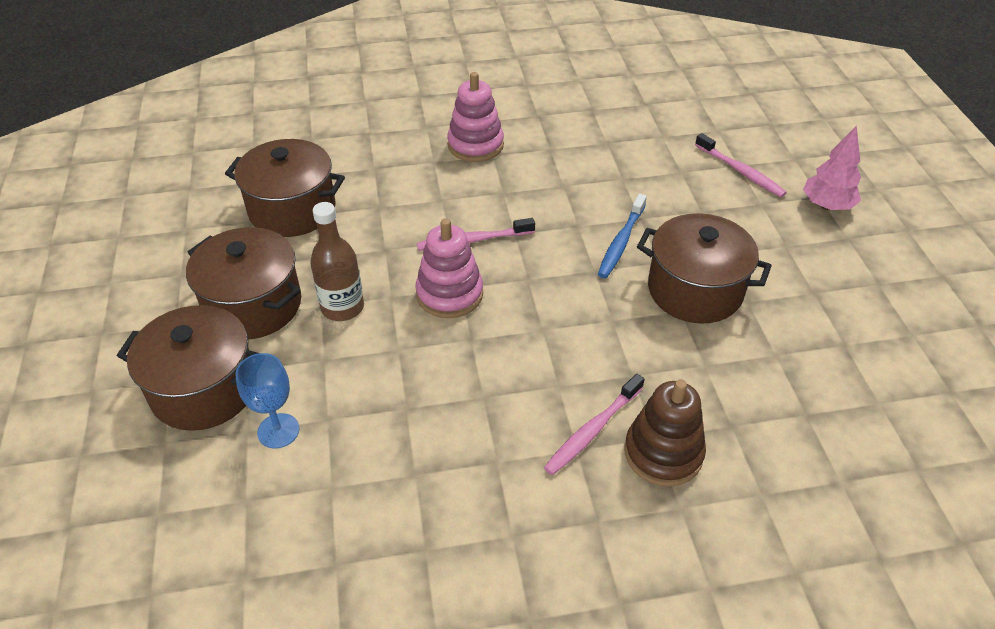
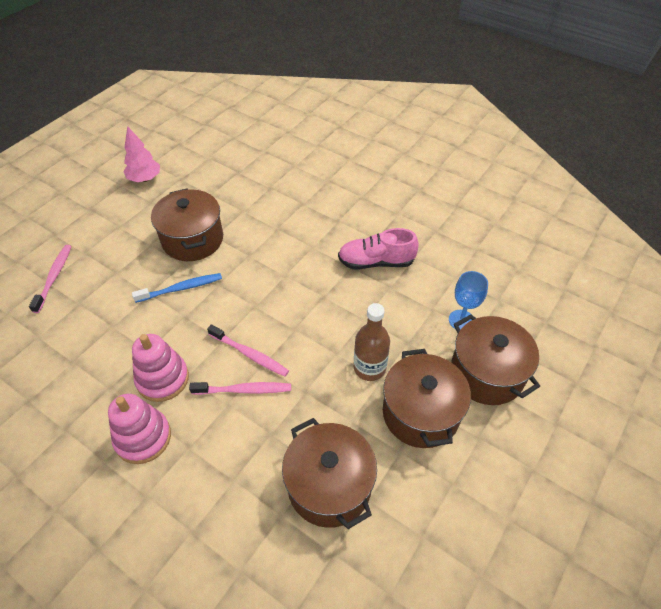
camera: 135 degrees left, 5 degrees up
(449, 294) = (304, 329): pink stacking toy -> pink stacking toy (162, 379)
(458, 427) = (376, 262): none -> pink shoe
(592, 430) = (323, 222): pink toothbrush -> pink toothbrush (244, 390)
(663, 453) = (308, 197): brown stacking toy -> none
(827, 206) = (63, 228): pink tree -> pink tree (145, 179)

